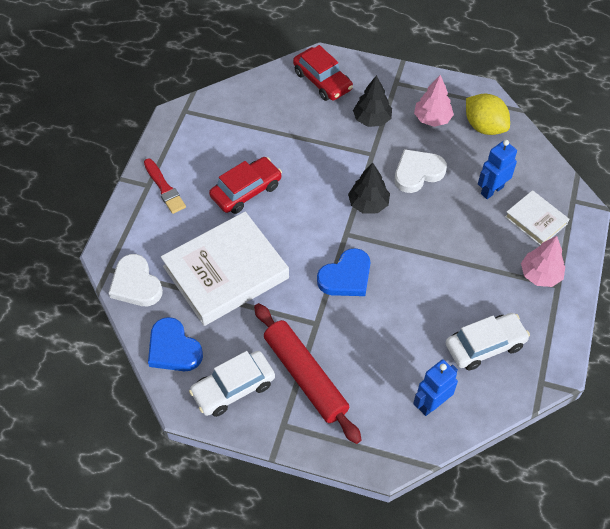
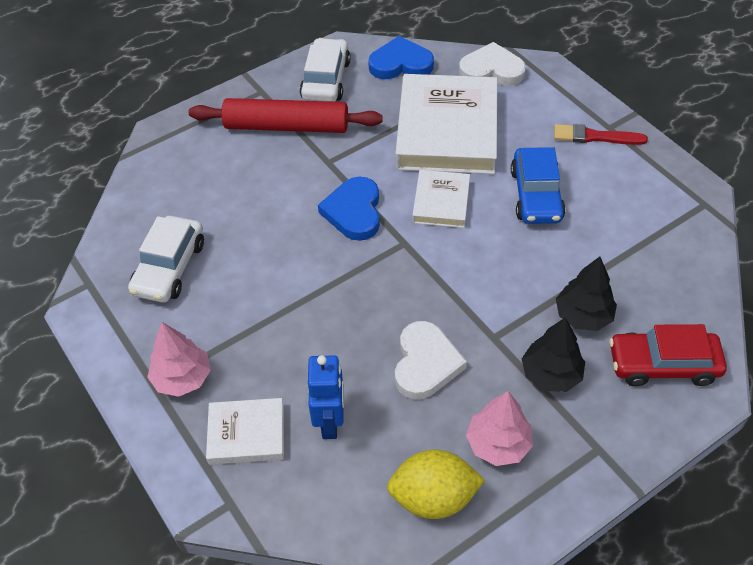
camera: 130 degrees right, 5 degrees down
(246, 191) = (536, 195): red car -> blue car
(296, 235) = (441, 202): none -> white book
(368, 204) = (424, 286): black tree -> black tree (583, 316)
(431, 404) = (167, 191): blue robot -> none

